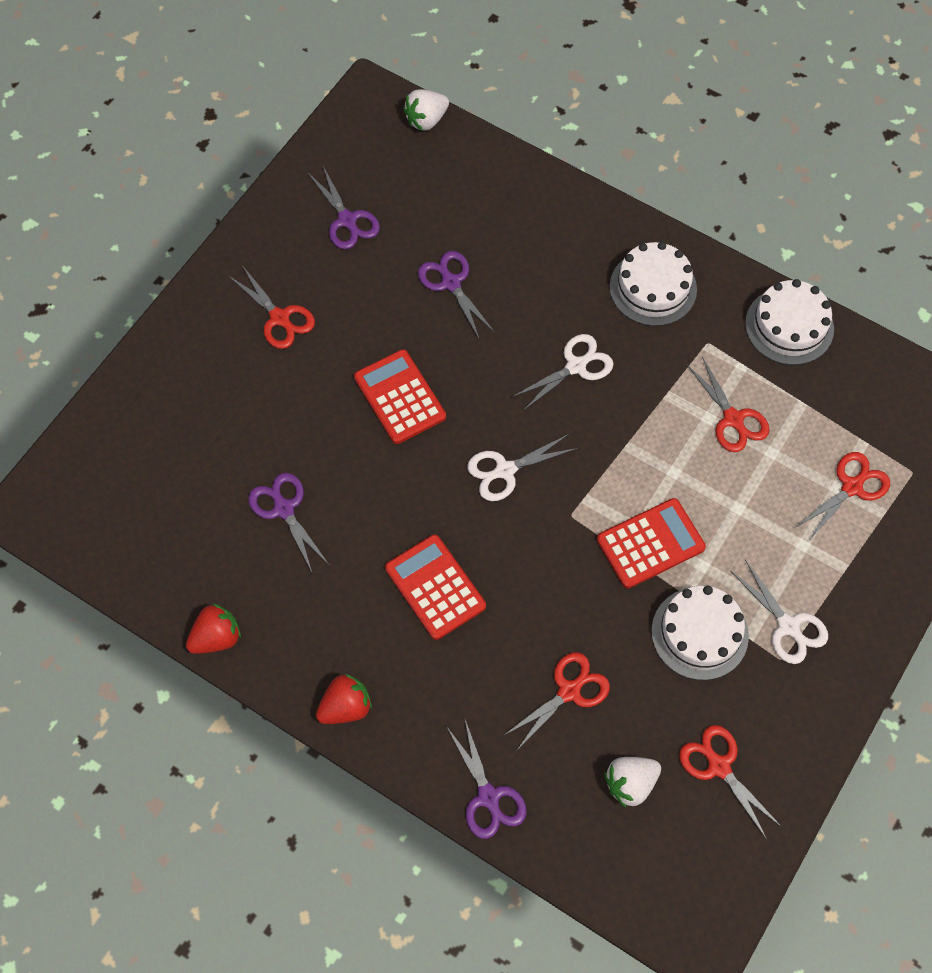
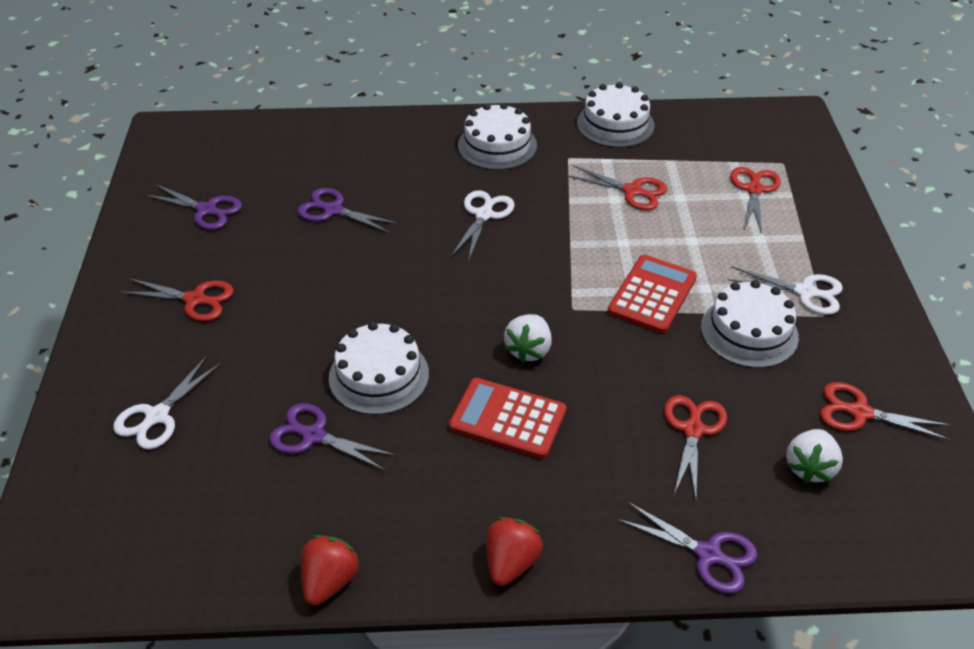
camera: 35 degrees left, 20 degrees down
(368, 483) = (379, 375): none -> white cake
(400, 397) = (354, 302): red calculator -> none
(426, 120) = (225, 125): white strawberry -> white strawberry (528, 350)
(504, 471) = (490, 307): white scissors -> white scissors (156, 417)

